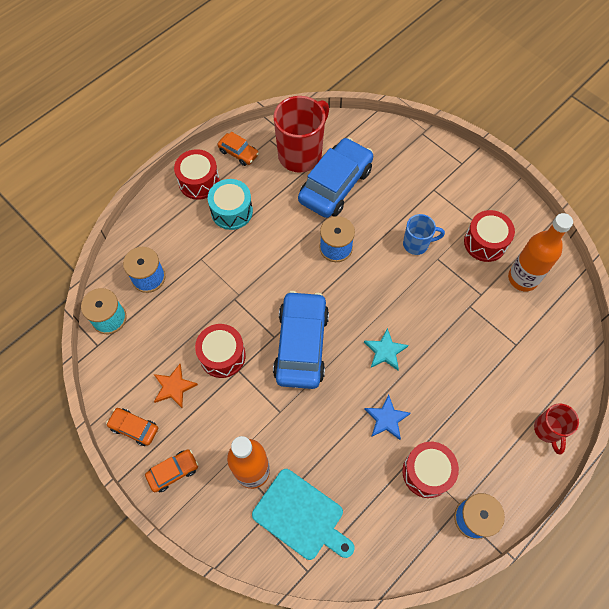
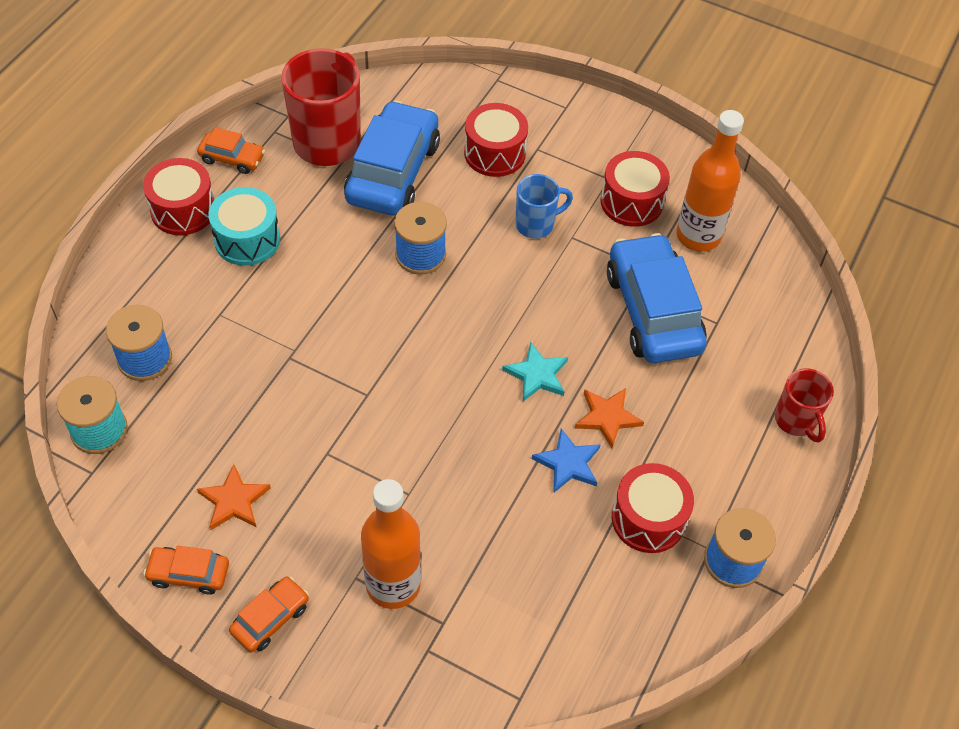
camera: 20 degrees left, 10 degrees down
(222, 356) = (296, 439): red drum -> red drum (494, 153)
(301, 345) = (411, 395): blue car -> blue car (653, 311)
(301, 516) = (486, 626): turquoise cutting board -> none
(422, 393) = (607, 417): none -> orange star

